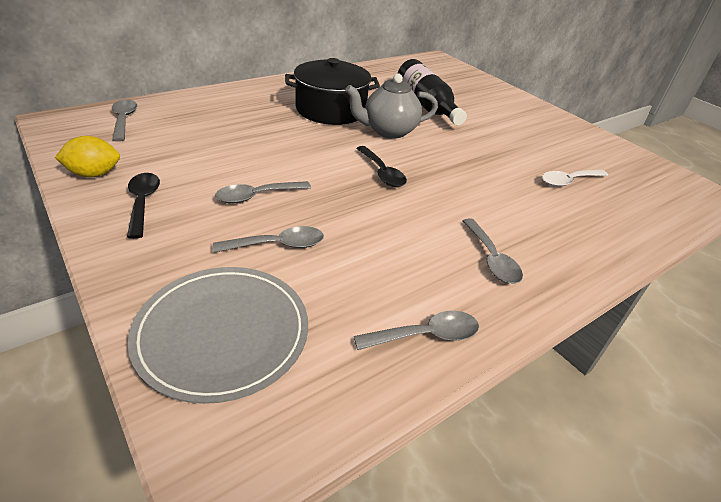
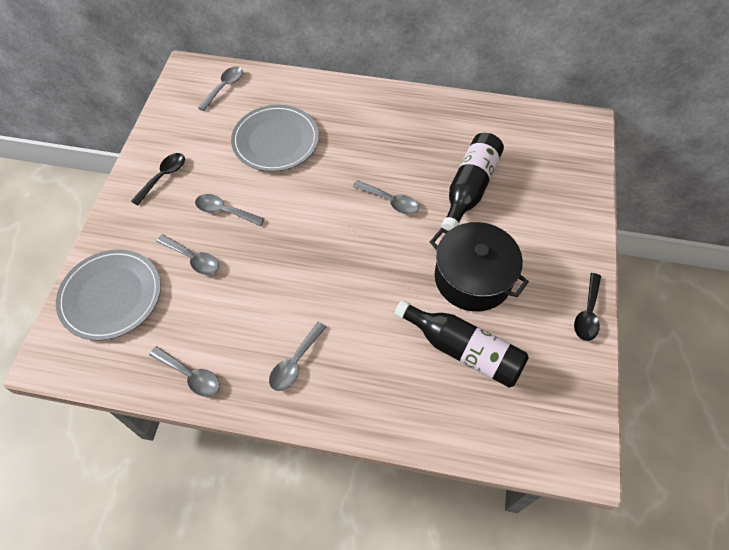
camera: 50 degrees right, 20 degrees up
(94, 174) = (162, 135): yellow lemon -> none
(235, 134) = (275, 141): none -> grey plate
(331, 110) = (376, 150): black pot -> black pot (472, 278)
(382, 173) = (326, 242): black spoon -> black spoon (587, 313)
(388, 131) = (390, 201): grey teapot -> grey spoon
(568, 181) = (463, 350): white spoon -> black bottle

